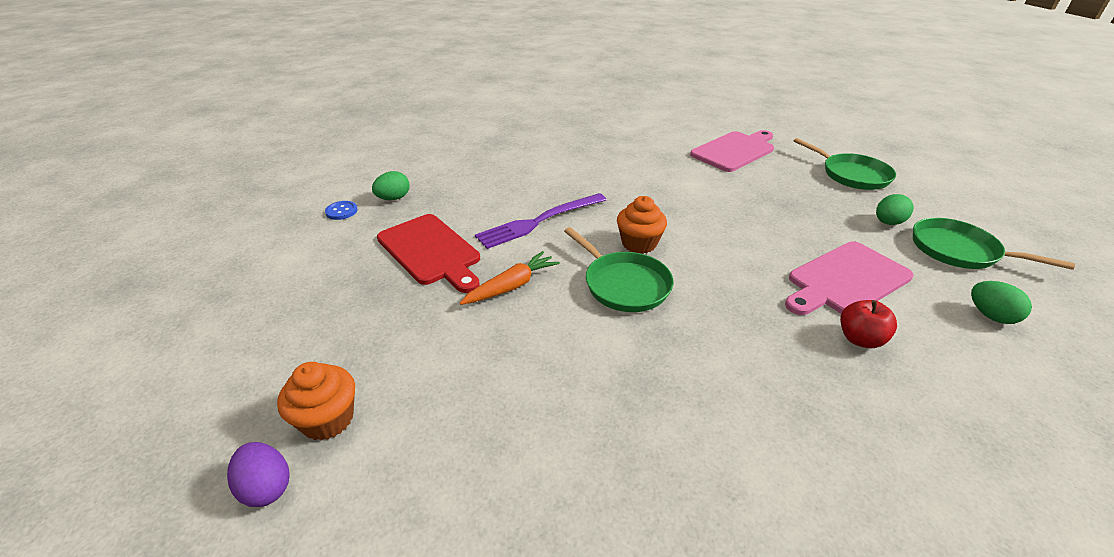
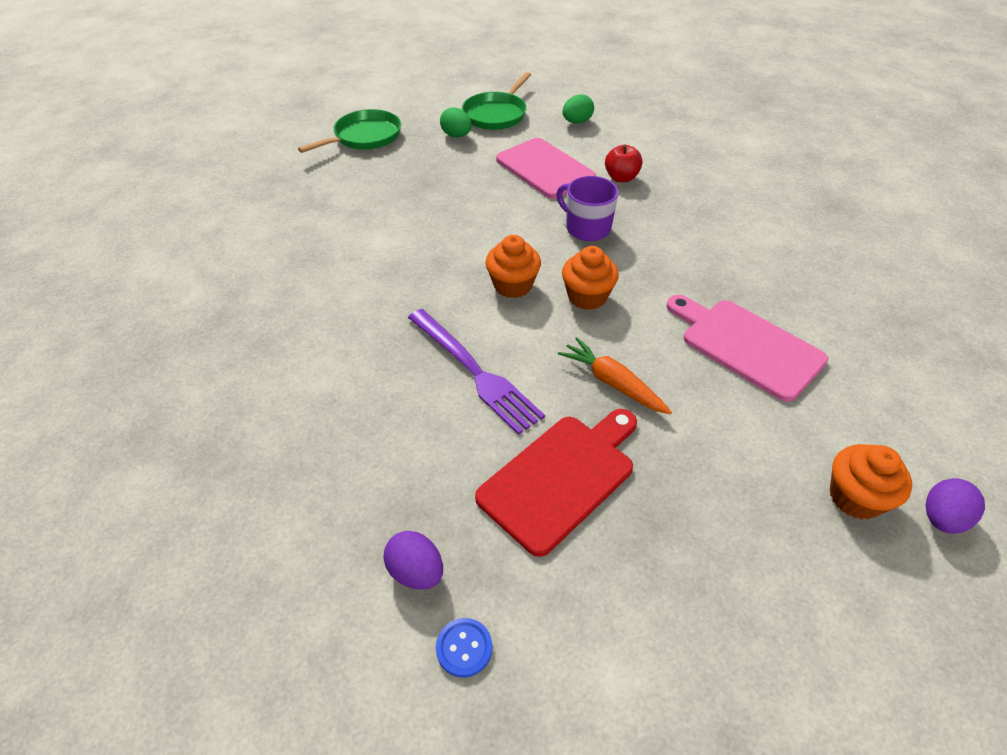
camera: 95 degrees left, 10 degrees up
(393, 198) = (416, 571): green egg -> purple egg
(624, 284) = (587, 297): green pan -> orange cupcake
(734, 151) = (295, 202): pink cutting board -> pink cutting board (746, 345)
(738, 297) = (587, 228): none -> purple mug

